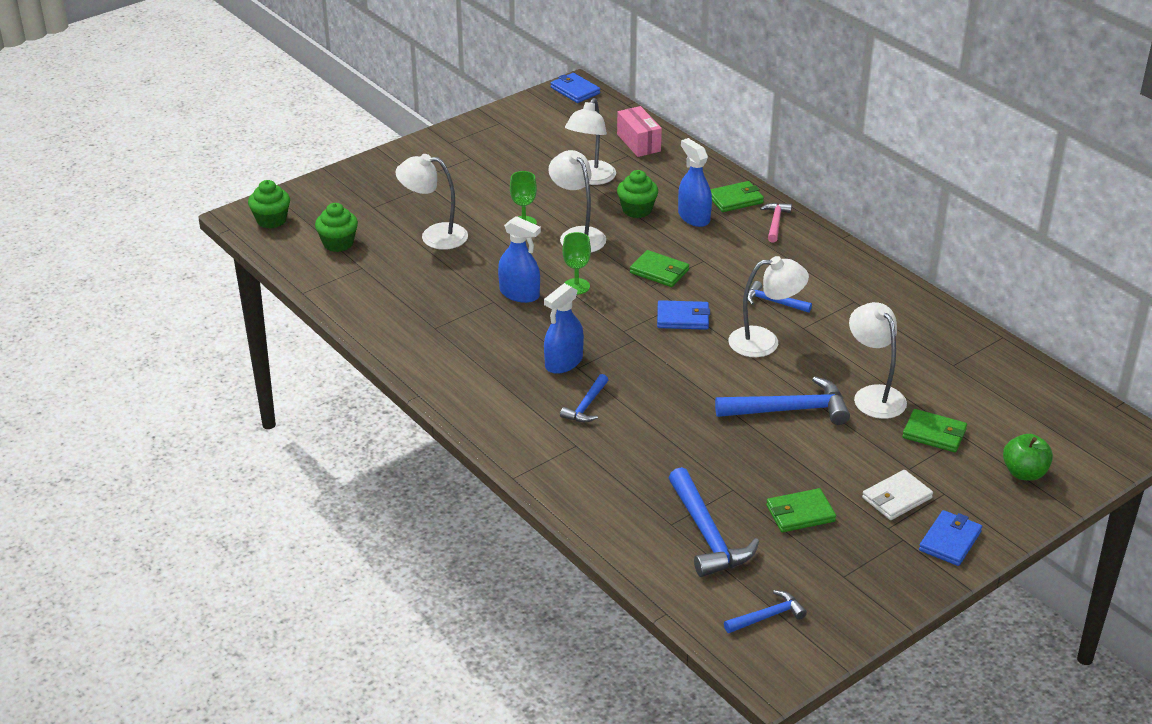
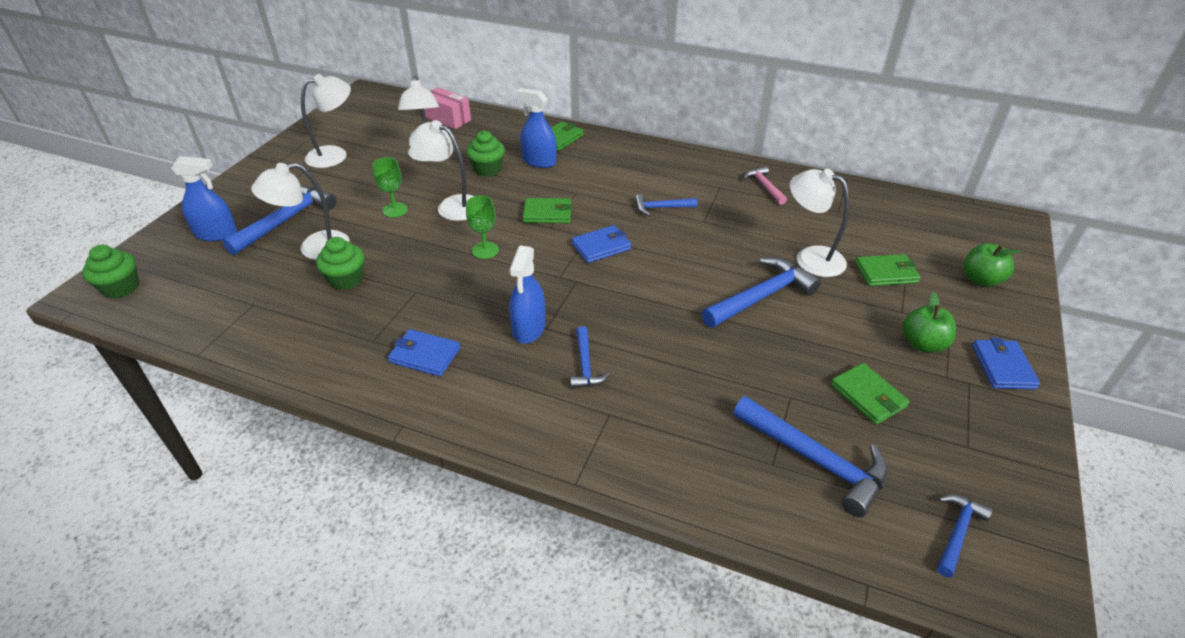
camera: 30 degrees left, 5 degrees up
(338, 243) = (212, 287): green cupcake -> green cupcake (346, 279)
(426, 203) = (286, 220): none -> blue hammer
(519, 294) = (436, 275): blue spray bottle -> blue spray bottle (216, 234)
(575, 90) = (365, 95): blue wallet -> blue wallet (425, 355)
(764, 342) = (685, 243): white lamp -> white lamp (335, 155)
(775, 222) = (606, 146): pink hammer -> pink hammer (764, 186)
(800, 513) = (868, 396): green wallet -> green wallet turned 75 degrees counterclockwise
(896, 498) = (922, 344): white wallet -> green apple

